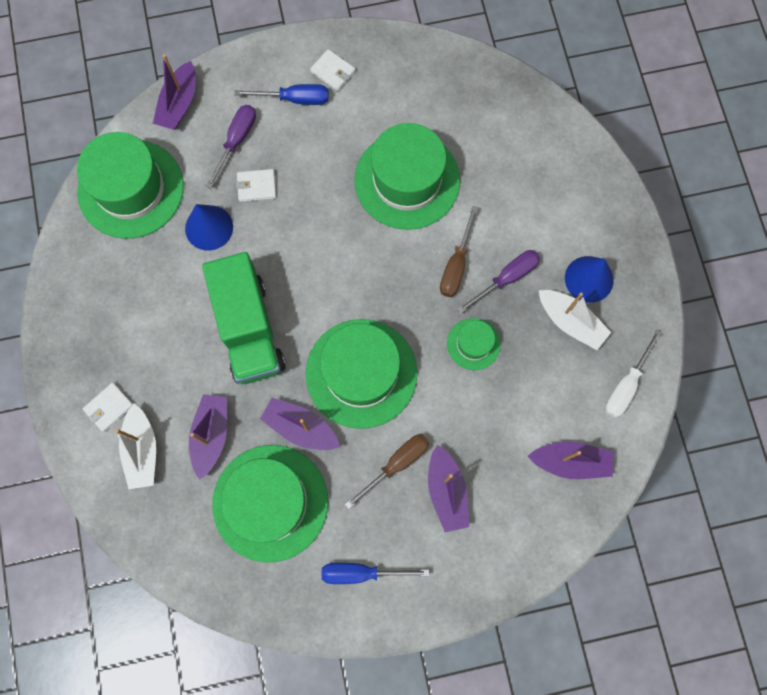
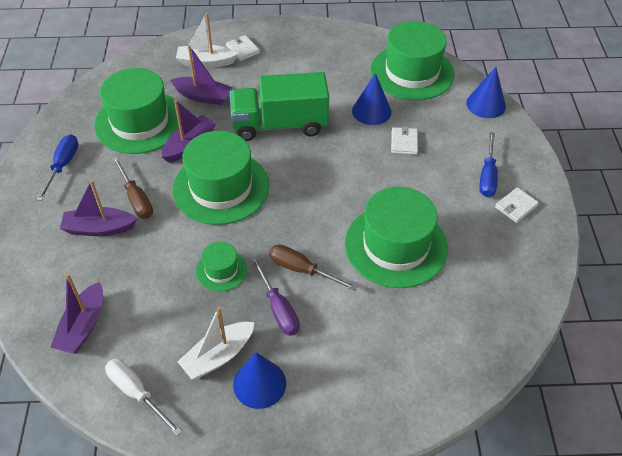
camera: 100 degrees right, 25 degrees down
(179, 104) = (486, 104): purple boat -> blue cone
(236, 141) = (448, 134): purple screwdriver -> none

